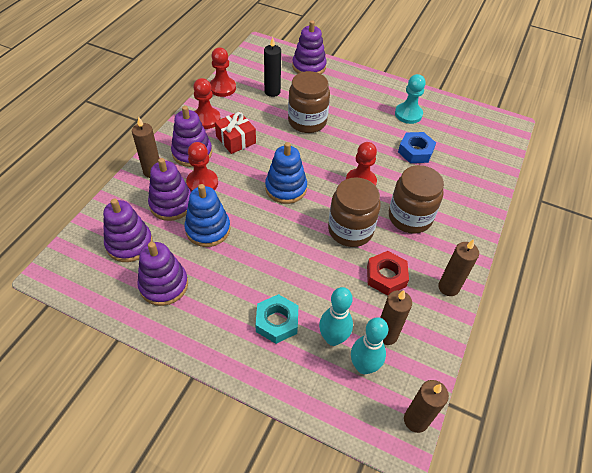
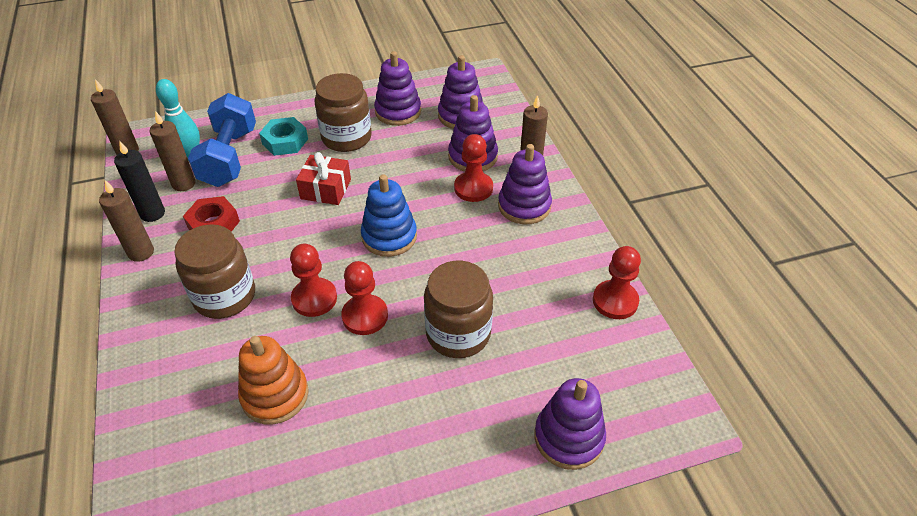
camera: 140 degrees right, 5 degrees down
(206, 119) = (567, 248): red pawn -> red pawn (365, 316)
(208, 229) = (415, 160): blue stacking toy -> none
(236, 140) = (504, 249): red gift -> red gift (326, 189)
(272, 92) = (554, 345): black candle -> black candle (152, 213)
(333, 338) = (229, 157): turquoise bowling pin -> blue dumbbell
(350, 230) = (282, 241): brown jar -> brown jar (346, 138)
(408, 114) = (332, 461): turquoise pawn -> none
(415, 151) = (275, 395): blue nut -> orange stacking toy

